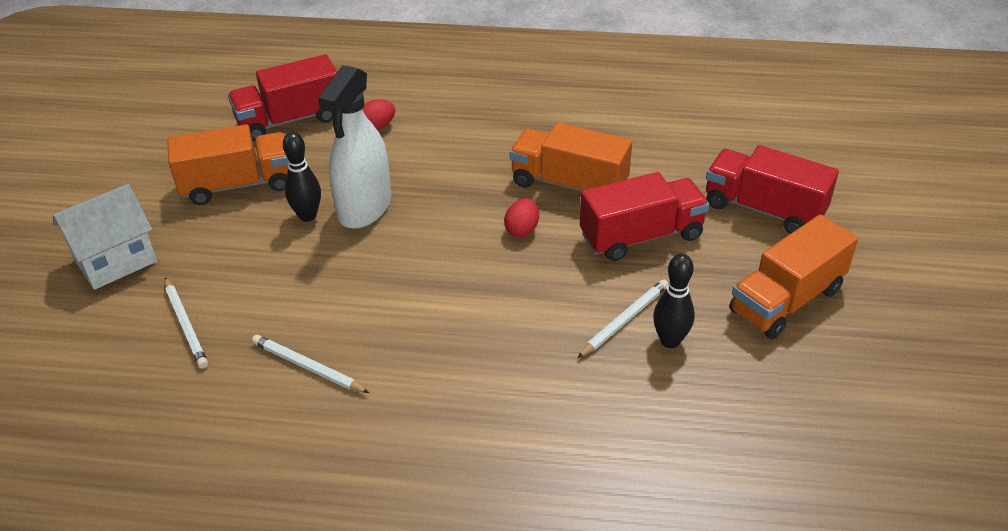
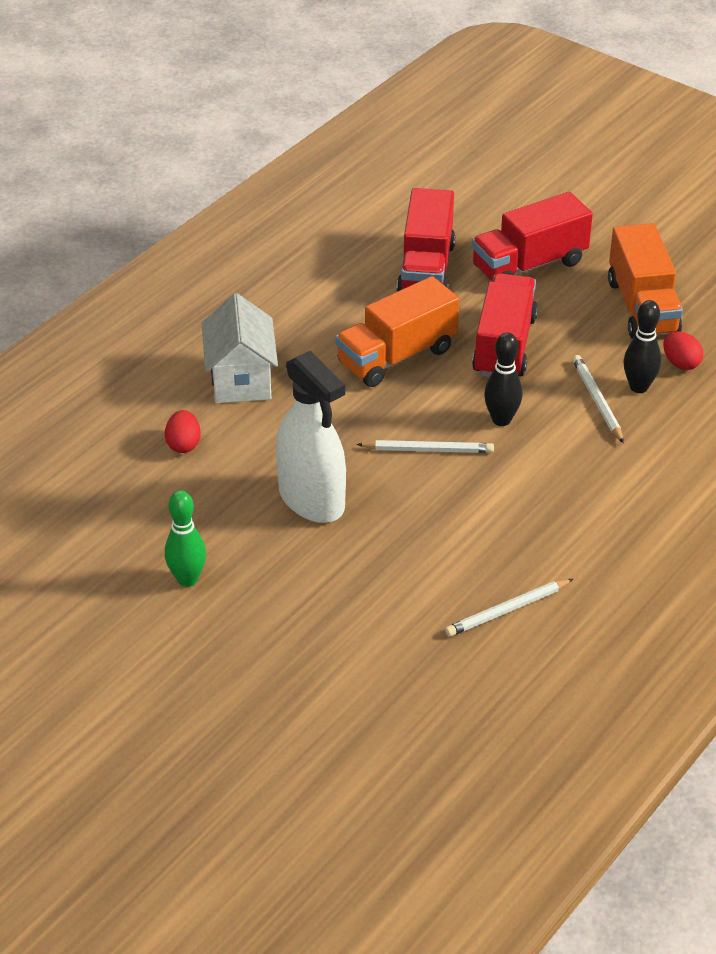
camera: 60 degrees left, 0 degrees up
(115, 260) = (235, 709): white house -> white house (241, 379)
(185, 325) = (383, 679): white pencil -> white pencil (428, 450)
(238, 185) = (187, 579): orange truck -> green bowling pin
(290, 120) = (105, 504): red truck -> red truck (426, 269)
(307, 216) = (289, 543): black bowling pin -> black bowling pin (501, 420)
(522, 230) = (435, 410): red egg -> red egg (680, 363)

